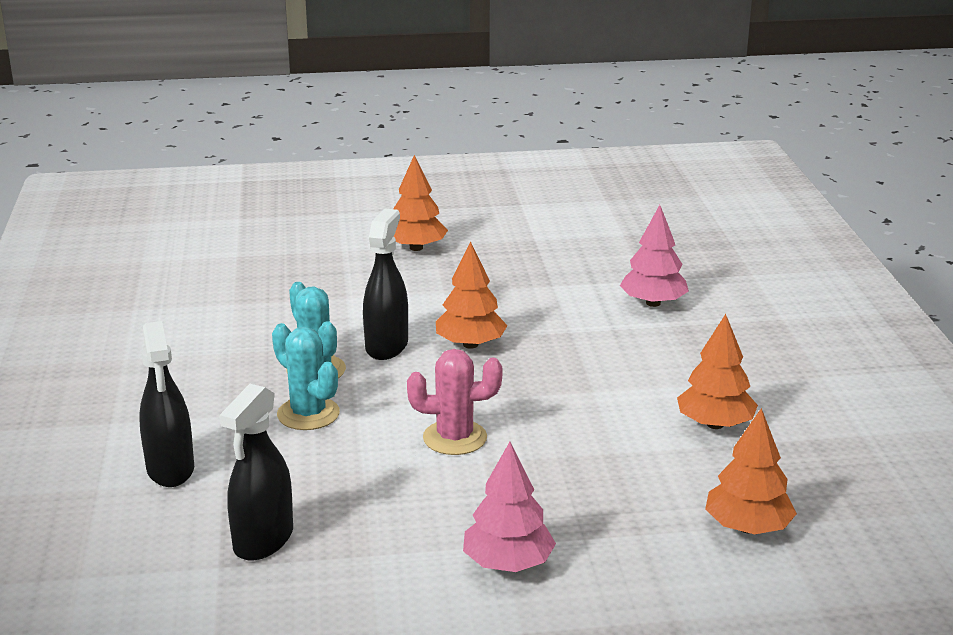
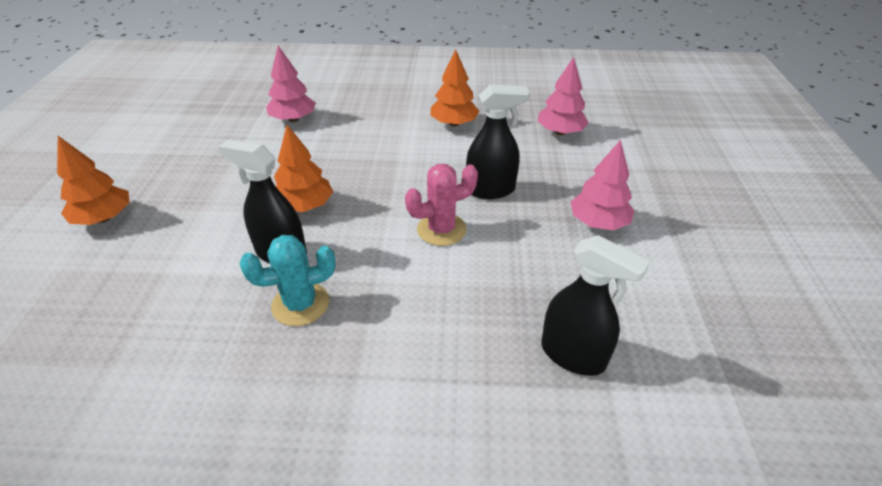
camera: 80 degrees left, 15 degrees up
(170, 469) = (449, 431): black spray bottle -> black spray bottle (490, 190)
(308, 414) = (378, 314): turquoise cactus -> none
(455, 438) = (441, 229): pink cactus -> pink cactus turned 60 degrees clockwise
(747, 527) = (560, 132): orange tree -> pink tree

